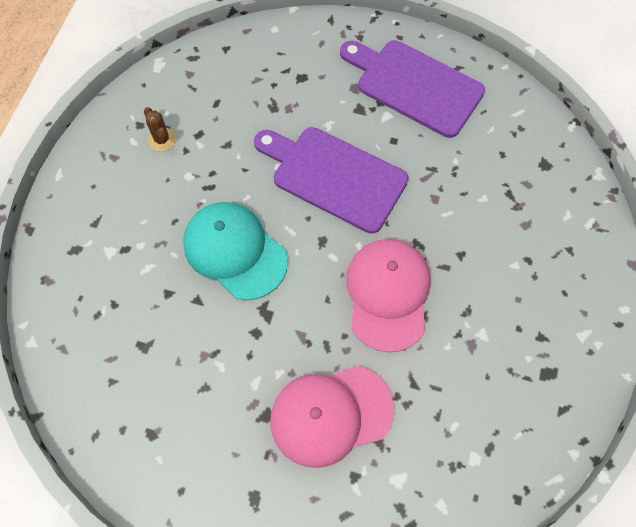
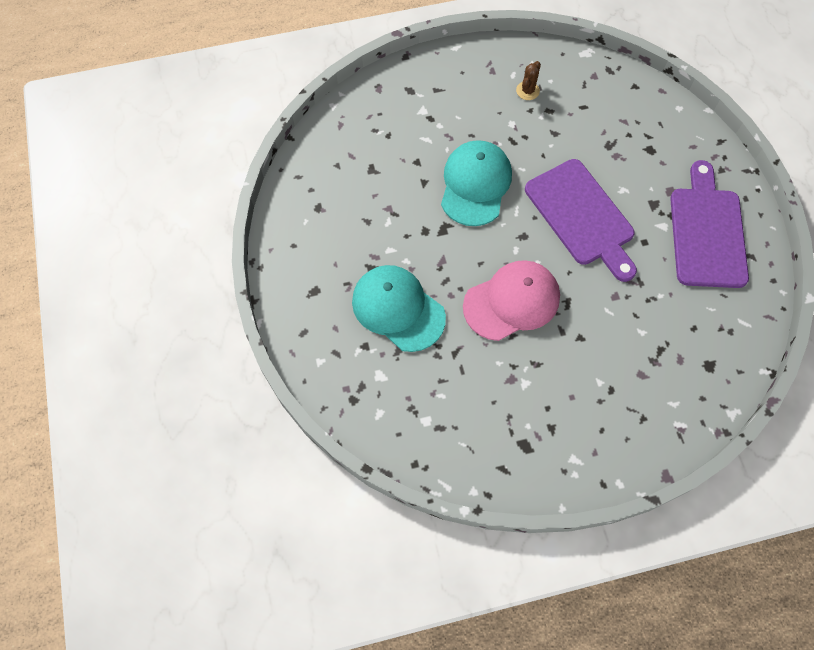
camera: 60 degrees right, 0 degrees up
(331, 415) = (398, 309): pink cap -> turquoise cap
(334, 176) = (581, 216): purple cutting board -> purple cutting board turned 150 degrees clockwise

